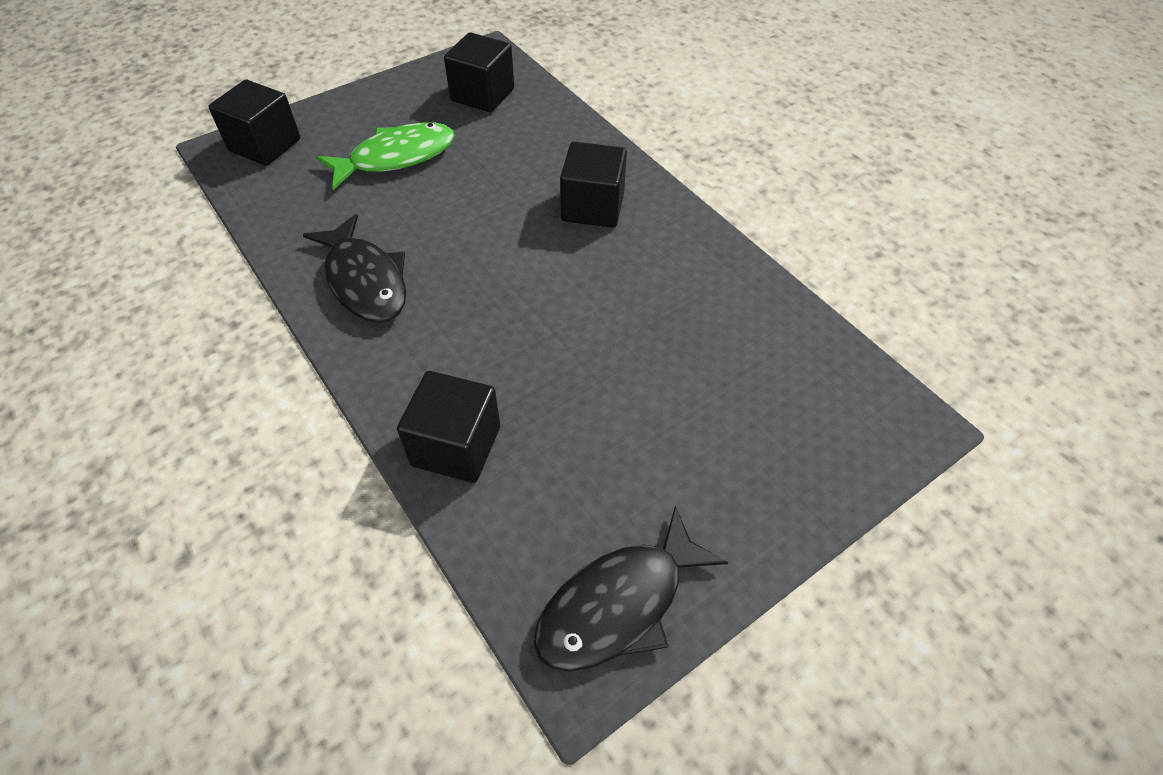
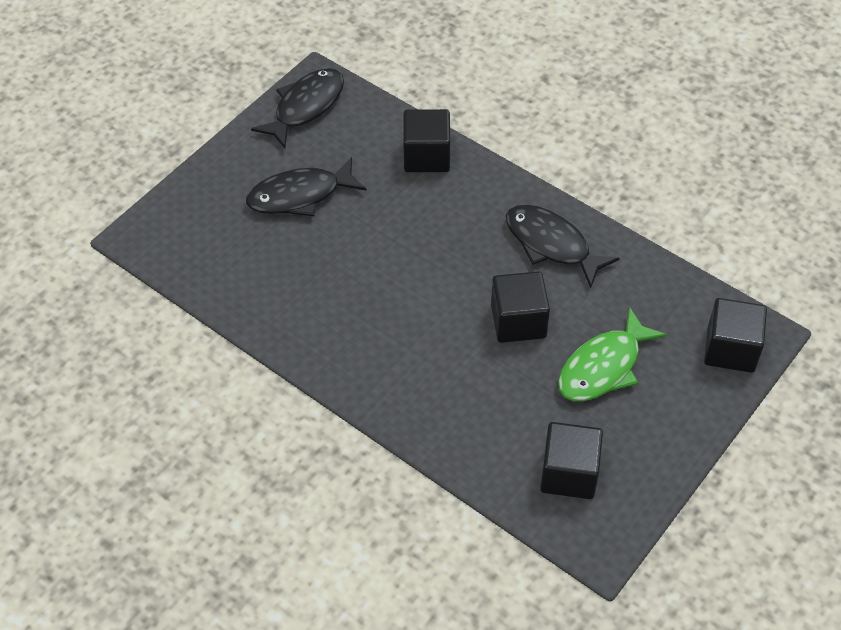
camera: 165 degrees right, 0 degrees up
(592, 207) = (404, 357): black cube -> black cube (518, 321)
(665, 429) = (300, 195): none -> black fish

